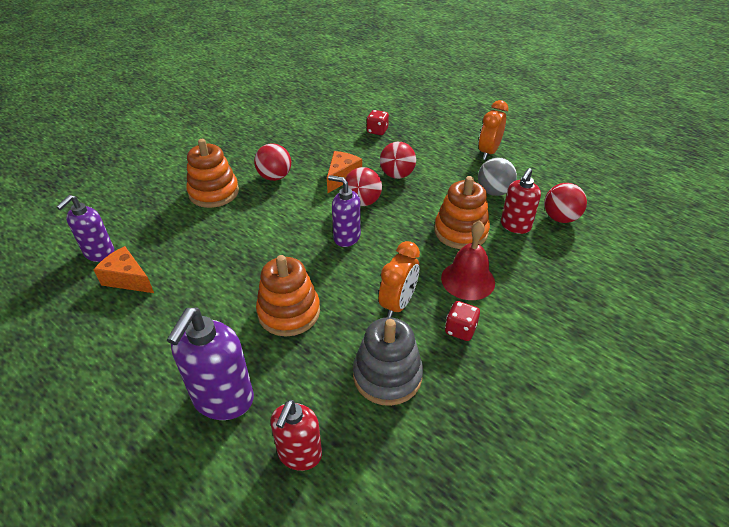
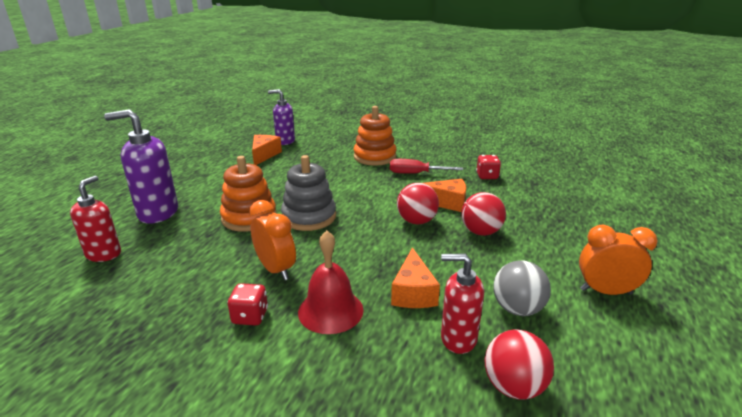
camera: 70 degrees right, 15 degrees down
(275, 177) = (416, 174): red ball -> red screwdriver
(299, 454) = (104, 254): red soap dispenser -> red soap dispenser turned 105 degrees clockwise
(346, 237) = (356, 223): purple soap dispenser -> none
(377, 131) = (549, 205): red dice -> red dice (487, 176)
(387, 375) = (183, 280): grey stacking toy -> grey stacking toy (309, 217)
(398, 304) = (276, 269): orange clock -> orange clock turned 135 degrees counterclockwise
(461, 231) = (413, 292): orange stacking toy -> orange cheese

